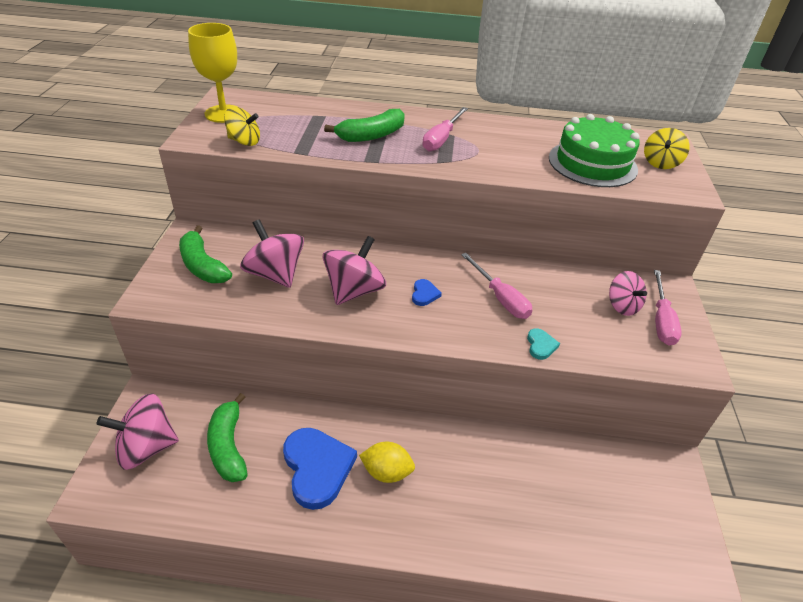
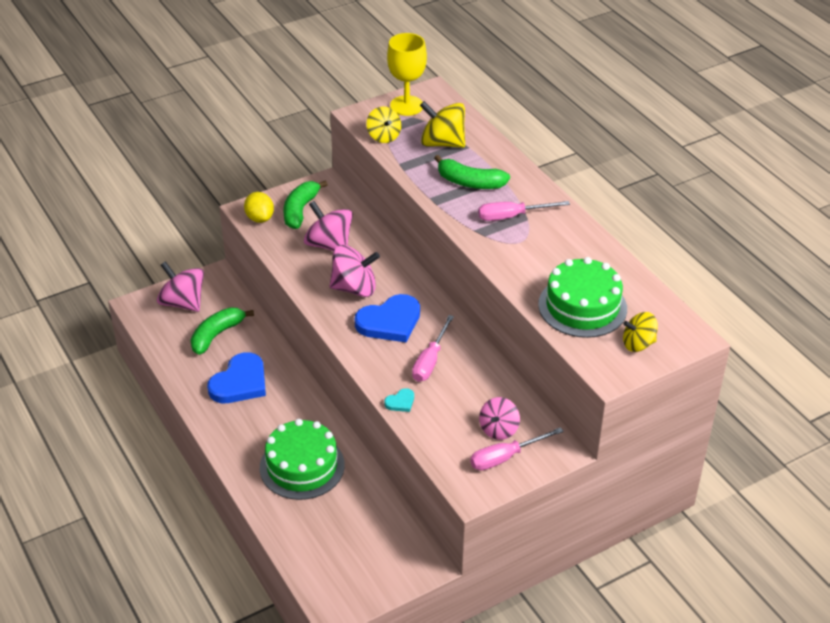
camera: 55 degrees right, 0 degrees up
(275, 274) = (329, 245): pink spinning top -> pink spinning top turned 60 degrees counterclockwise
(301, 123) = (442, 143): none -> yellow spinning top
(387, 472) = (268, 415): yellow lemon -> yellow lemon (260, 218)
(424, 294) = (390, 322): blue heart -> blue heart, size x2.25
(481, 486) = (302, 466): none -> green cake

